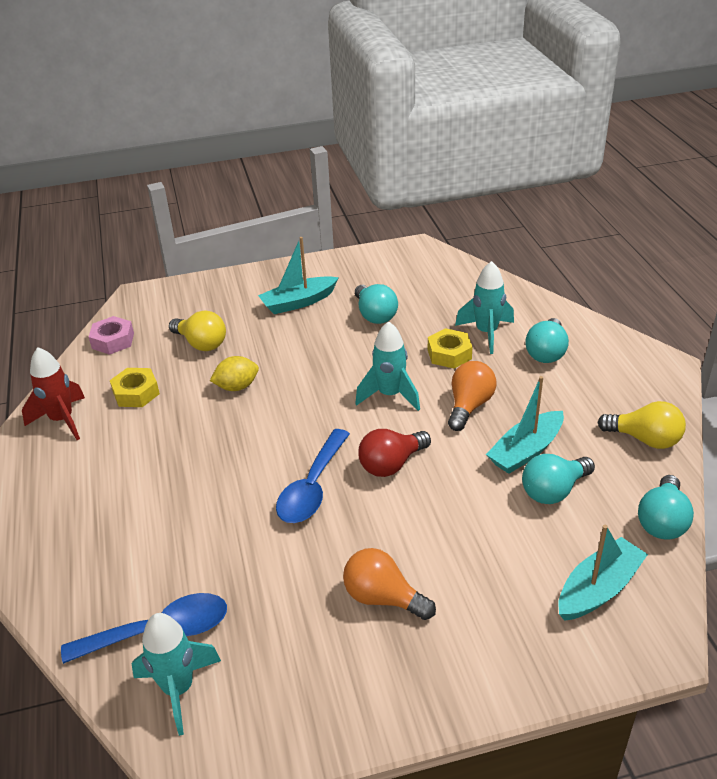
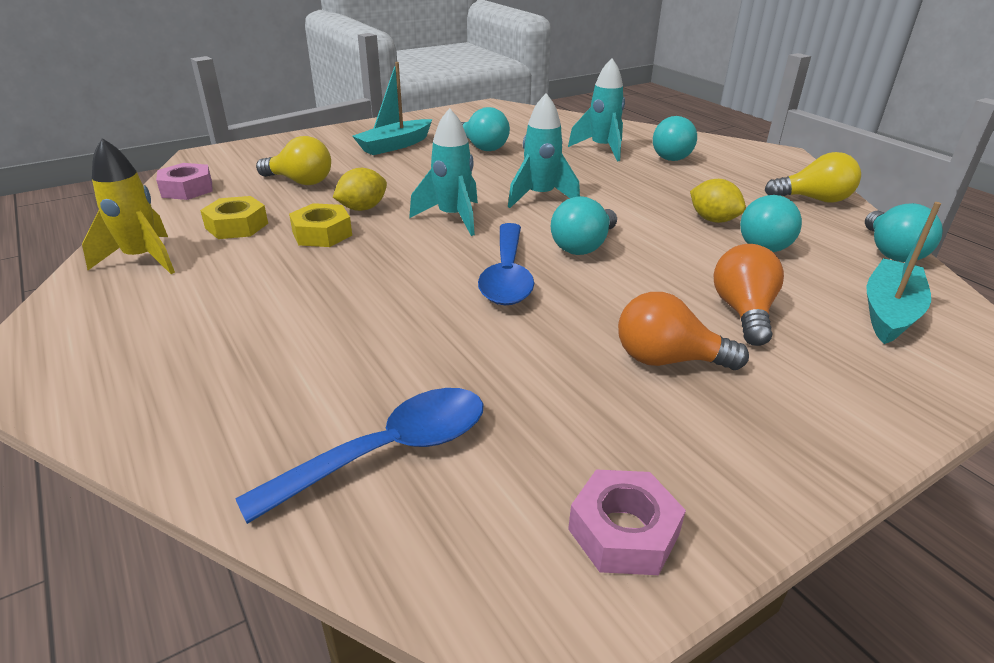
camera: 20 degrees left, 5 degrees down
(62, 420) = (142, 259): red rocket -> yellow rocket
(178, 689) = (457, 518): turquoise rocket -> turquoise rocket (452, 218)
(269, 724) = (623, 531): none -> pink nut
(391, 464) = (583, 246): red light bulb -> turquoise light bulb
(449, 354) = (578, 165): yellow nut -> yellow nut (322, 234)
(469, 406) = (628, 196): orange light bulb -> orange light bulb (743, 312)
(526, 451) = (713, 220): turquoise boat -> yellow lemon

